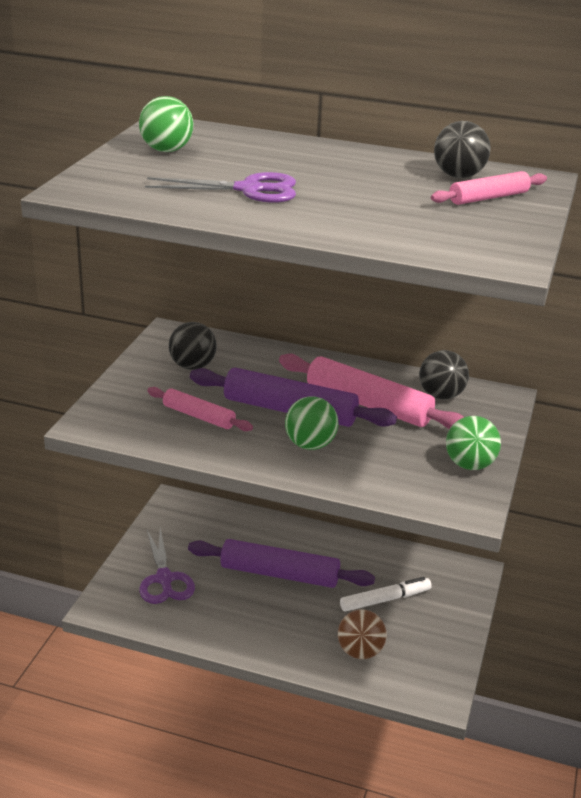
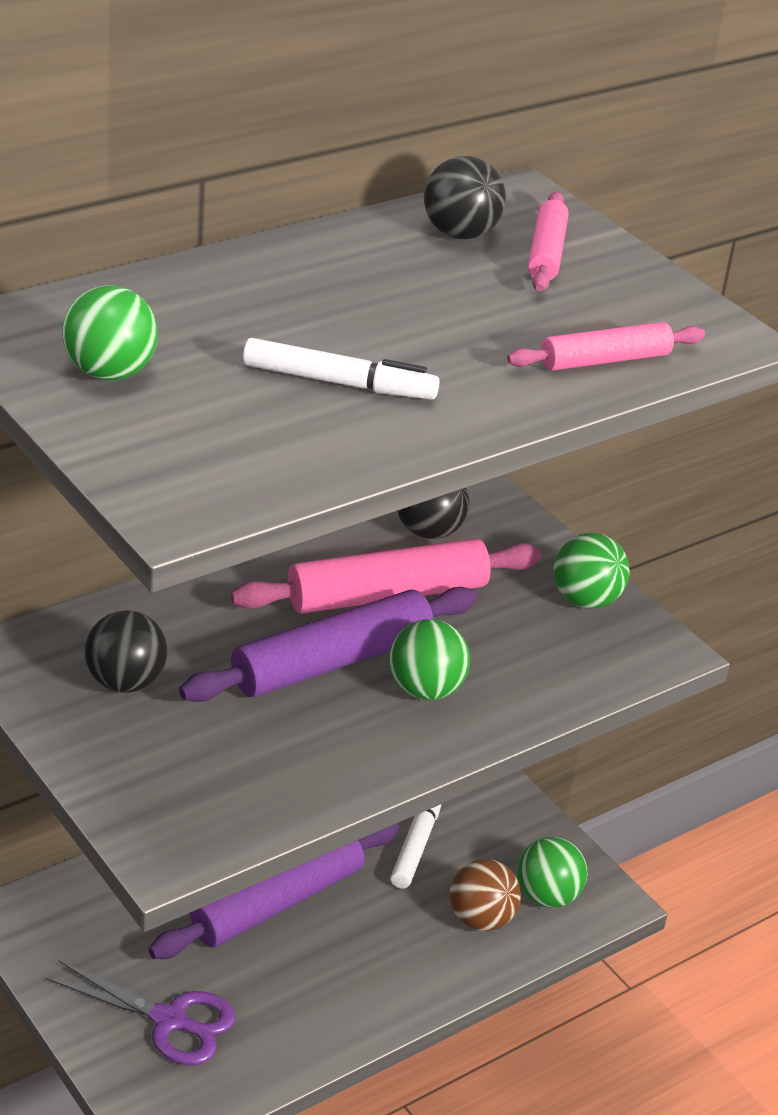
camera: 55 degrees left, 5 degrees up
(198, 416) = (260, 744): pink rolling pin -> pink rolling pin (605, 360)
(250, 189) = (339, 383): purple scissors -> white marker
(410, 669) = (547, 896): none -> green ball

